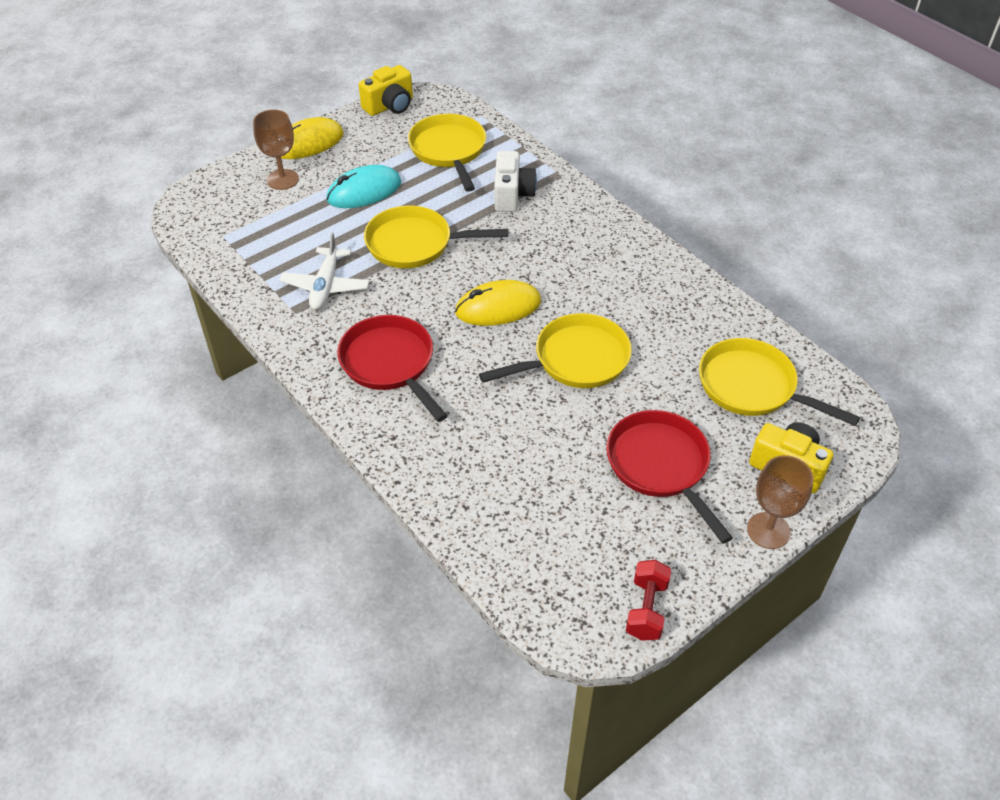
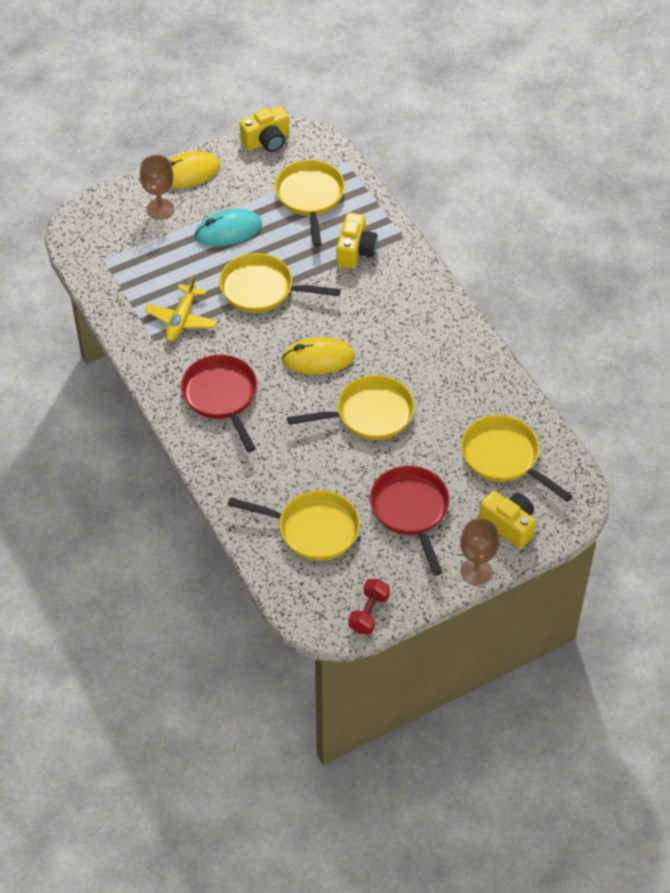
camera: 10 degrees right, 5 degrees up
(326, 286) = (181, 319): white plane -> yellow plane
(512, 195) = (355, 251): white camera -> yellow camera
(542, 507) = (313, 529): none -> yellow pan

